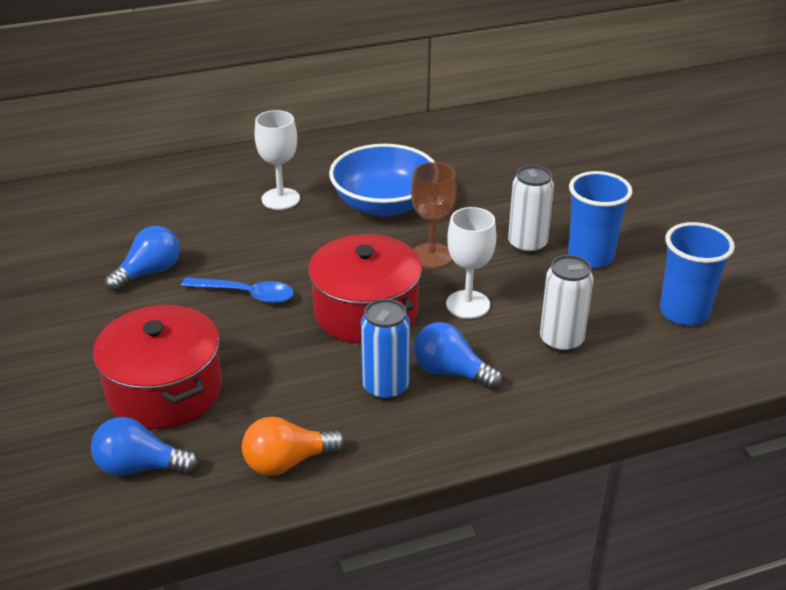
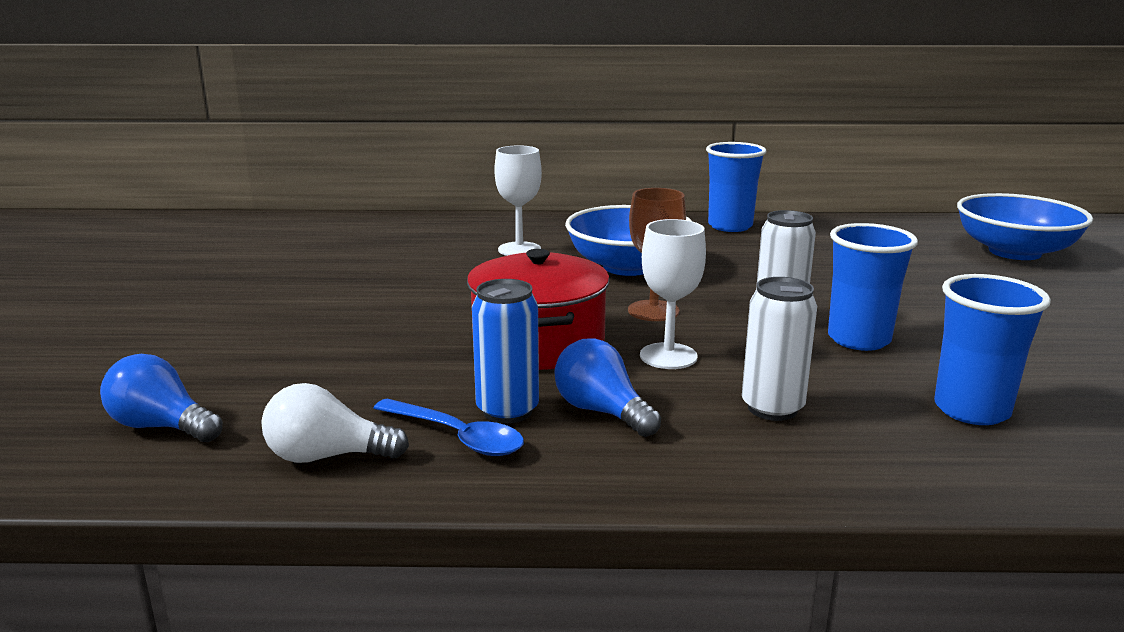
camera: 20 degrees right, 15 degrees down
(149, 272) = (337, 281): blue light bulb -> none
(164, 390) = (257, 368): red pot -> none
(246, 294) = (418, 310): blue spoon -> blue spoon (457, 437)
(287, 462) = (327, 456): orange light bulb -> white light bulb
(439, 133) = (730, 226): none -> blue cup
(665, 128) = (1014, 252): none -> blue bowl

